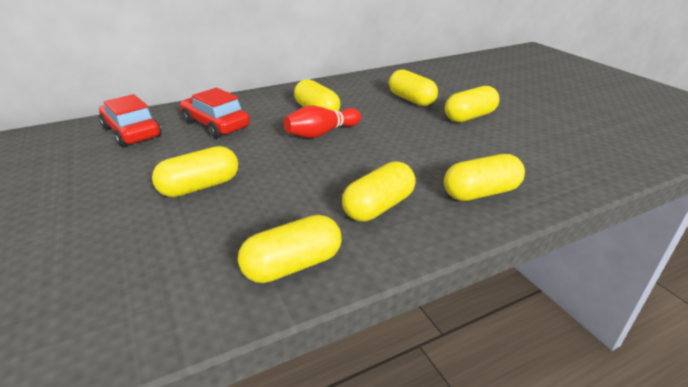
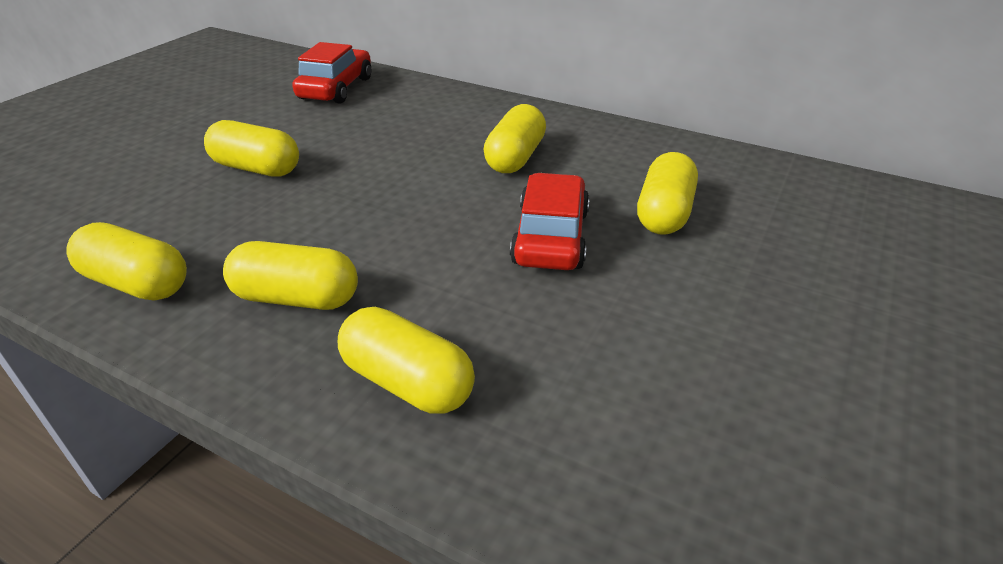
camera: 55 degrees right, 5 degrees up
(216, 125) = (400, 117): red car -> red car (550, 237)
(321, 133) = (454, 185): red bowling pin -> none
(469, 117) = (679, 291): yellow capsule -> none

